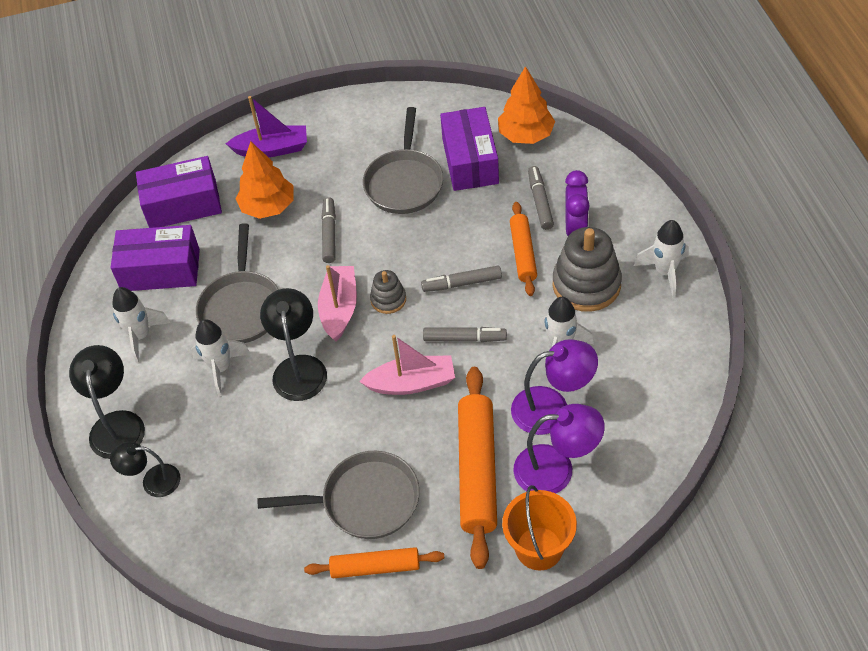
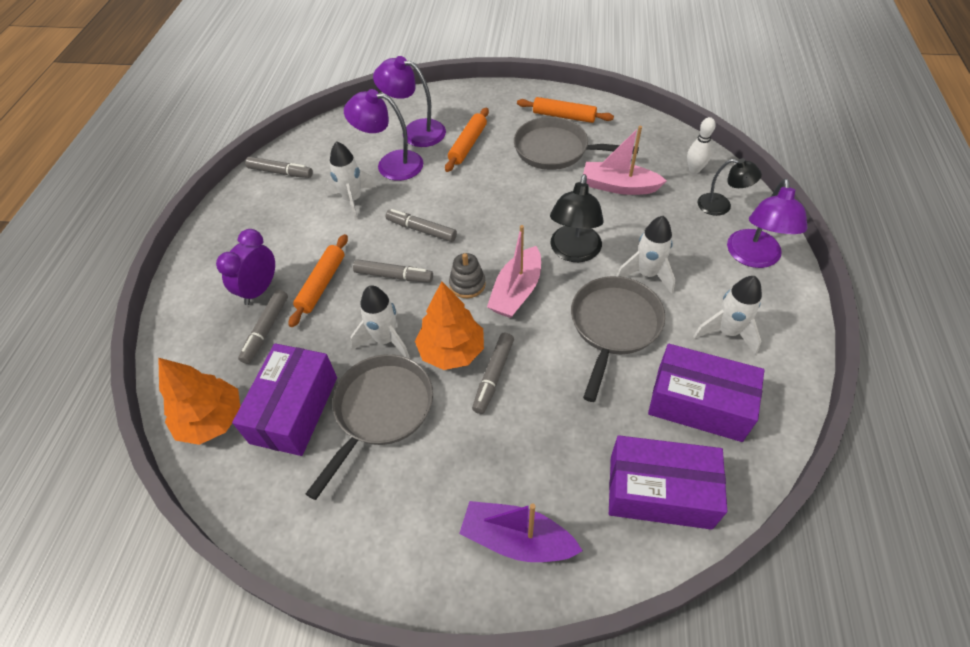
camera: 160 degrees left, 0 degrees up
(117, 424) = (754, 257): black lamp -> purple lamp
(188, 528) = (694, 169): none -> white bowling pin
(268, 207) = (550, 442): orange tree -> orange tree (451, 351)
(412, 383) = (483, 211): pink boat -> pink boat (619, 186)
(477, 471) = (468, 145): orange rolling pin -> orange rolling pin, size x0.60
(539, 548) = (455, 99): orange bucket -> none
(586, 285) = (294, 239): grey stacking toy -> none
(665, 272) = (226, 227): white rocket -> white rocket (385, 340)
(670, 353) = (280, 172): none -> grey marker

